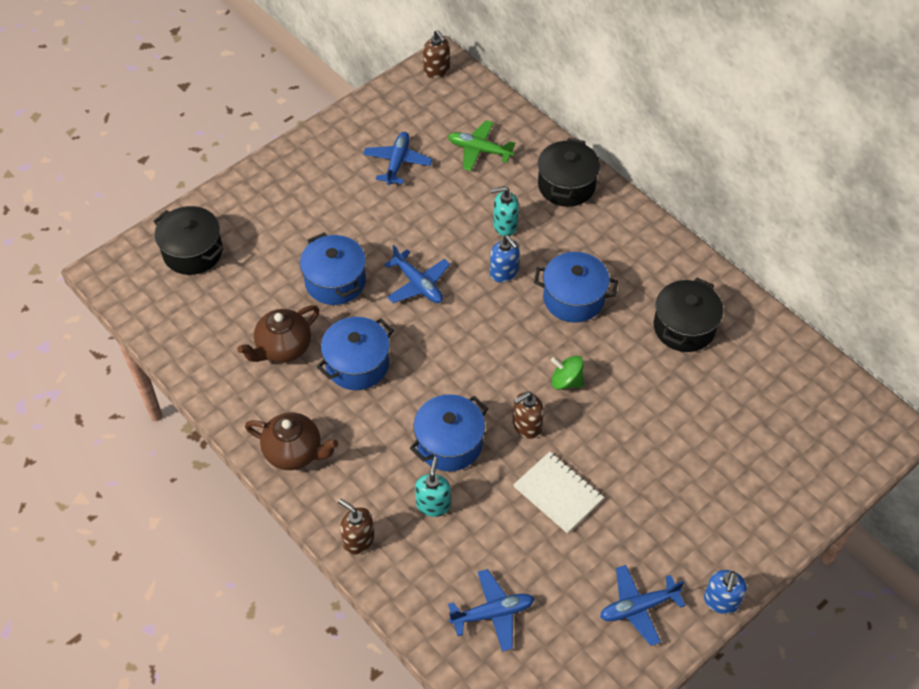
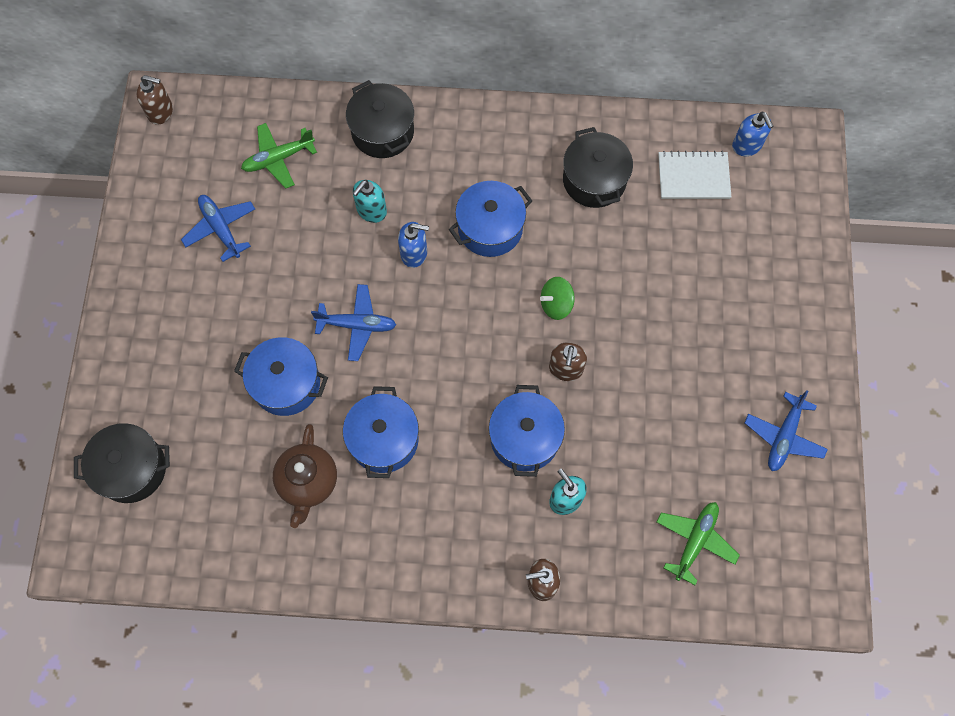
camera: 45 degrees left, 15 degrees up
(294, 452) = (415, 561): brown teapot -> none
(493, 613) = (695, 541): blue plane -> green plane
(558, 493) = (643, 402): white notebook -> white notebook (693, 177)
(721, 601) = (829, 377): blue soap dispenser -> blue soap dispenser (747, 145)

